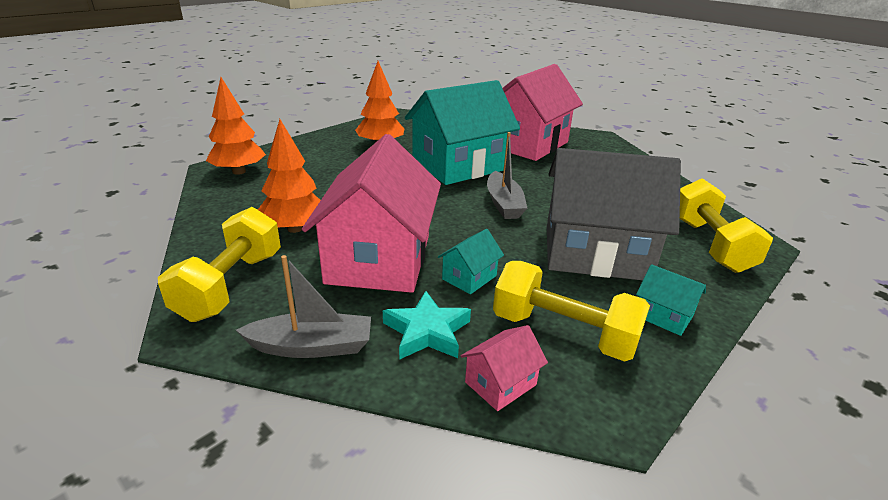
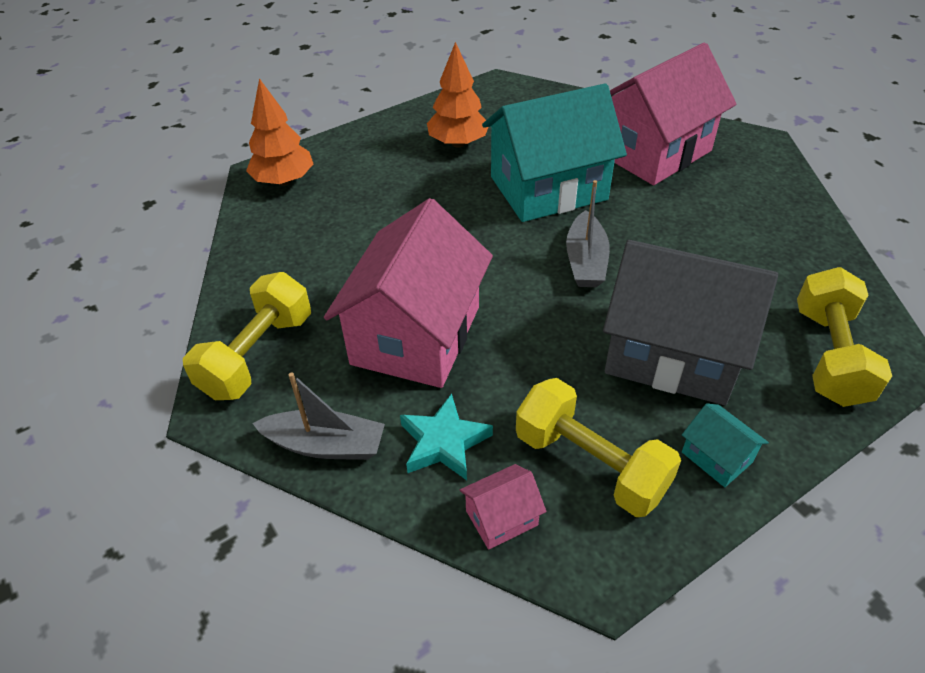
camera: 15 degrees right, 15 degrees up
(295, 228) = (333, 279): orange tree -> none
(469, 277) = (509, 374): turquoise house -> none

